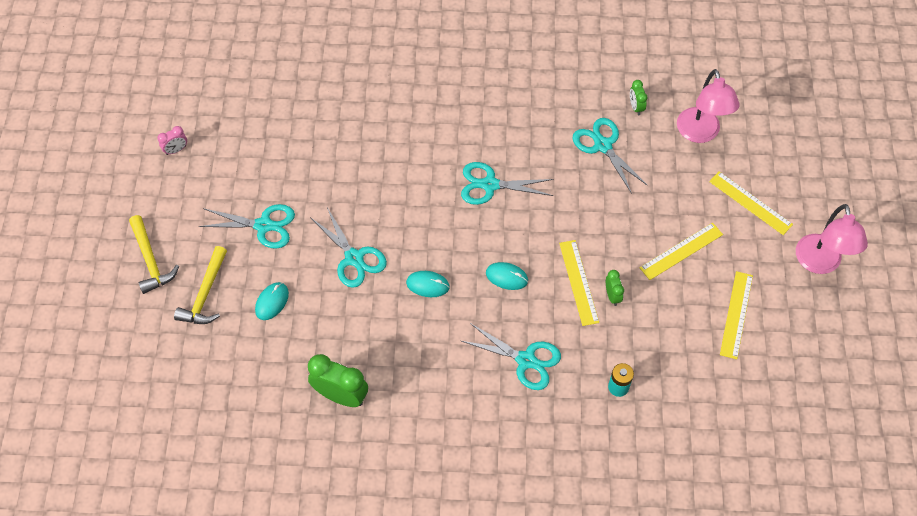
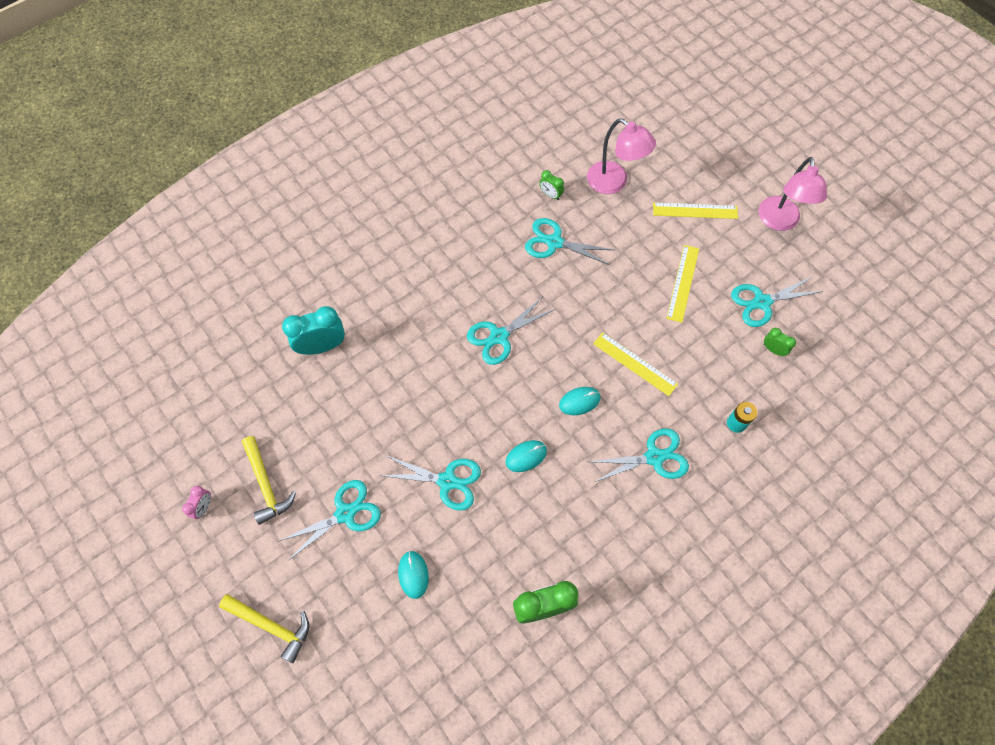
camera: 40 degrees left, 5 degrees up
(205, 294) = (349, 616): yellow hammer -> yellow hammer (266, 485)
(352, 98) = (322, 346): none -> turquoise clock
(612, 296) = (668, 355): green clock -> green clock (773, 349)
(736, 314) = (762, 302): yellow ruler -> turquoise scissors
(819, 263) = (779, 222): pink lamp -> pink lamp turned 45 degrees clockwise

